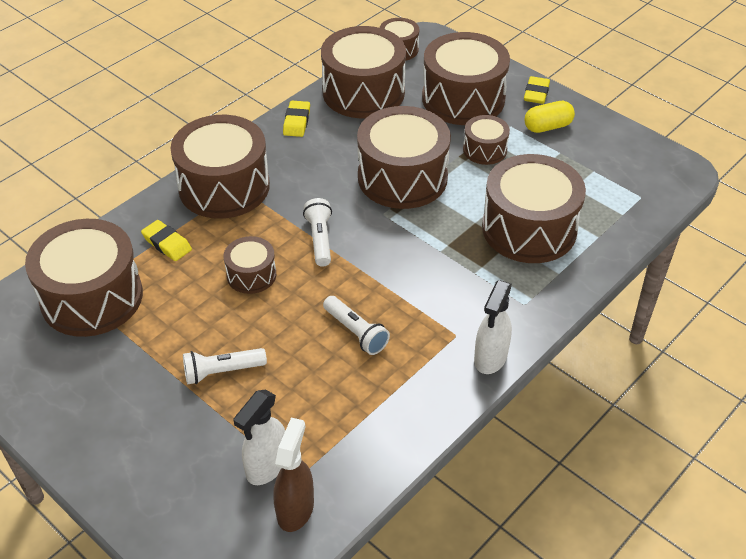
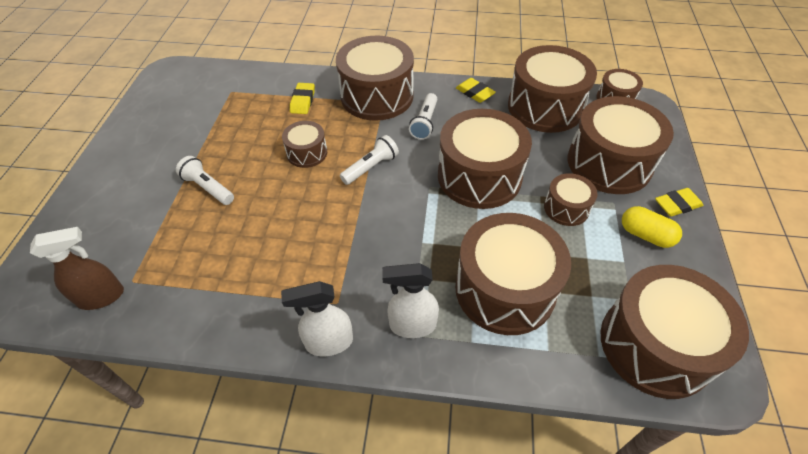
camera: 55 degrees right, 5 degrees up
(92, 297) = (232, 97): brown drum -> brown drum (655, 345)
(266, 467) = (134, 258): white spray bottle -> white spray bottle (412, 325)
(297, 122) = (475, 93): yellow eraser -> yellow eraser turned 75 degrees clockwise
(356, 332) = (294, 238): white flashlight -> white flashlight (425, 123)

